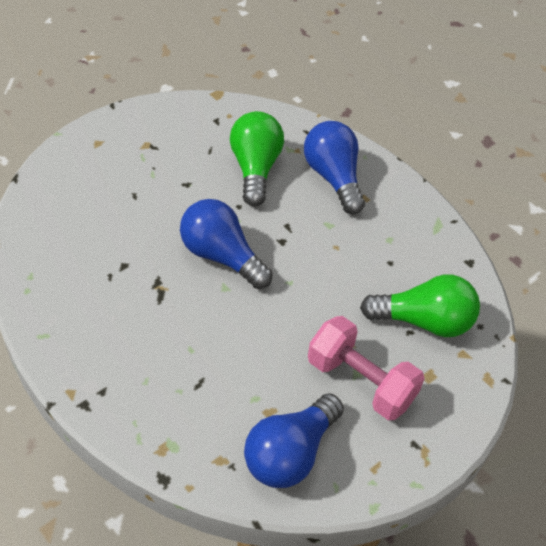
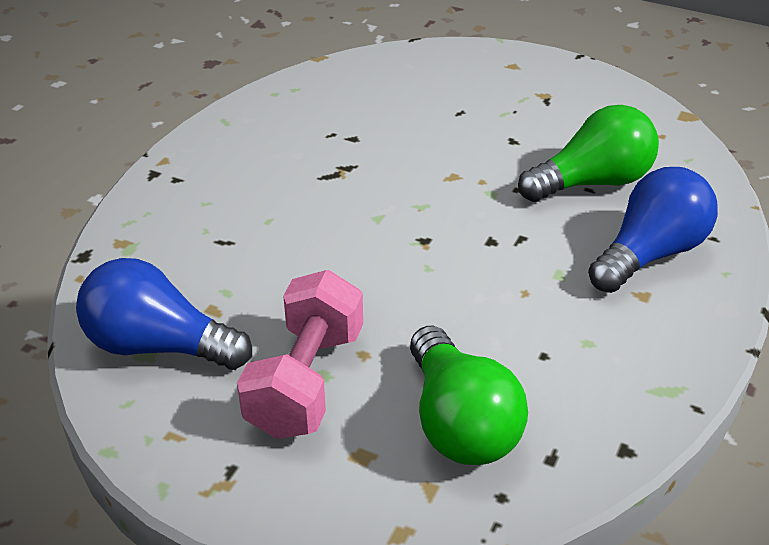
camera: 70 degrees right, 10 degrees down
(221, 256) = (423, 200): blue light bulb -> none

